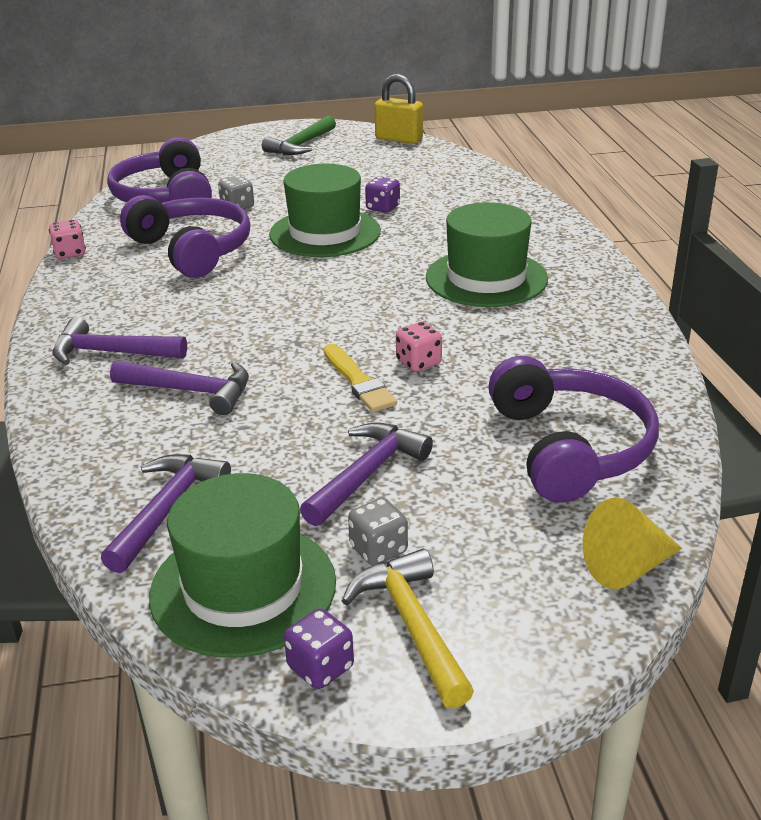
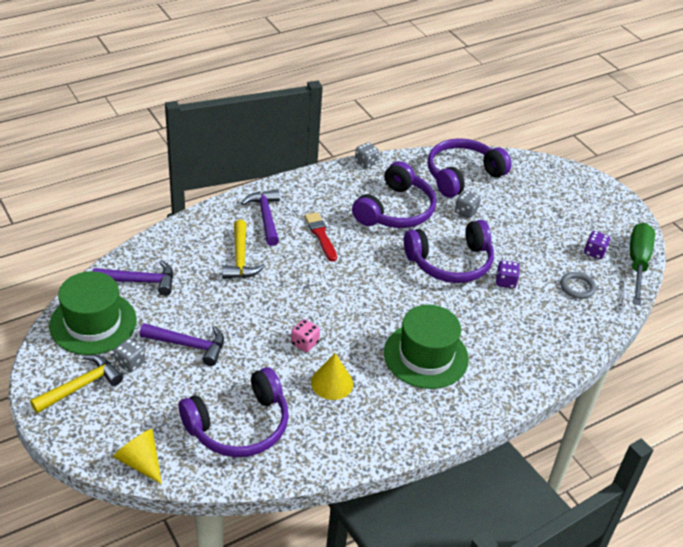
camera: 65 degrees right, 10 degrees up
(70, 253) = (366, 163): pink dice -> grey dice
(190, 391) = (240, 258): purple hammer -> yellow hammer
(195, 313) = (320, 235): none -> red brush
(301, 145) = (588, 213): green hammer -> none
(320, 667) = (49, 361): purple dice -> purple dice (594, 252)
(325, 233) = (450, 262): green hat -> purple headphones
(358, 381) = (274, 322): yellow brush -> none
(399, 139) = (637, 263): yellow padlock -> green screwdriver
(417, 173) = (577, 287): none -> grey ring
(509, 353) = (332, 383): none -> yellow cone

